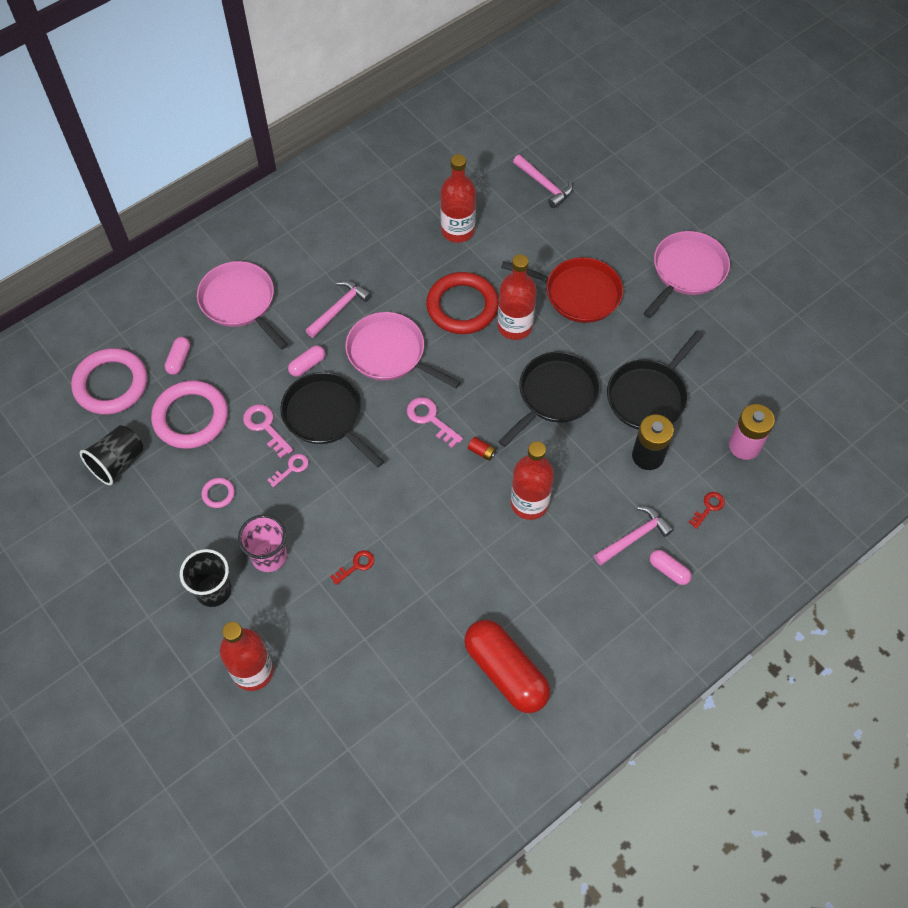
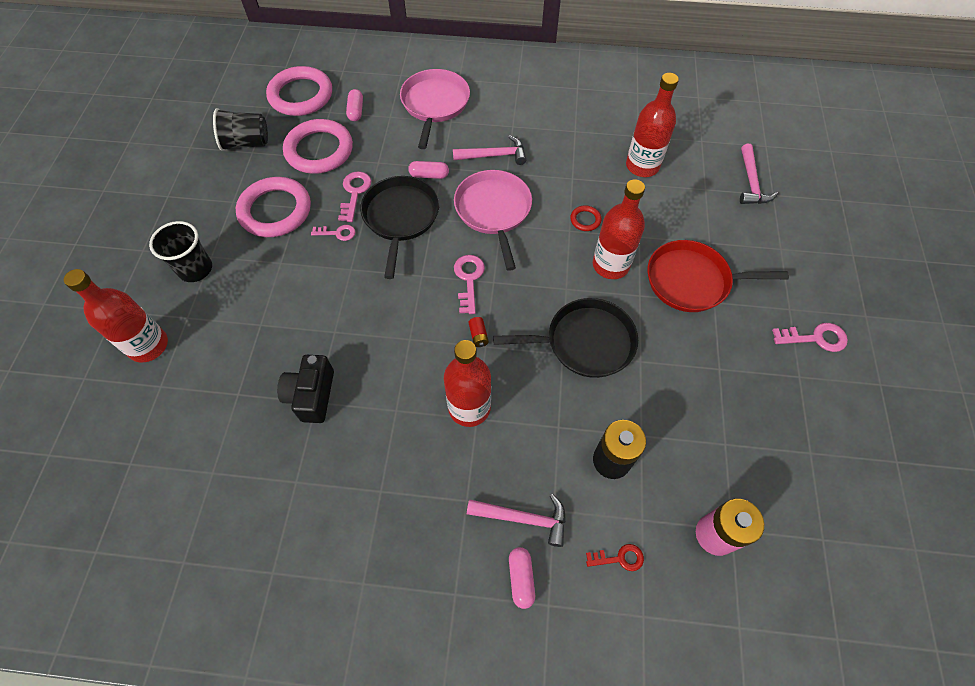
camera: 45 degrees right, 0 degrees up
(179, 360) = (356, 111): pink capsule -> pink capsule turned 60 degrees counterclockwise
(218, 494) = (275, 210): pink ring -> pink ring, size x2.38
(269, 556) = (253, 278): pink cup -> none
(356, 566) = (296, 336): red key -> none
(417, 591) = (312, 395): none -> black camera
(462, 306) = (585, 220): red ring -> red ring, size x0.42
(505, 672) = (296, 524): red capsule -> none
(578, 293) = (692, 281): red pan -> red pan turned 120 degrees clockwise
(648, 395) = (667, 411): black pan -> none
(687, 271) = (815, 338): pink pan -> pink key

